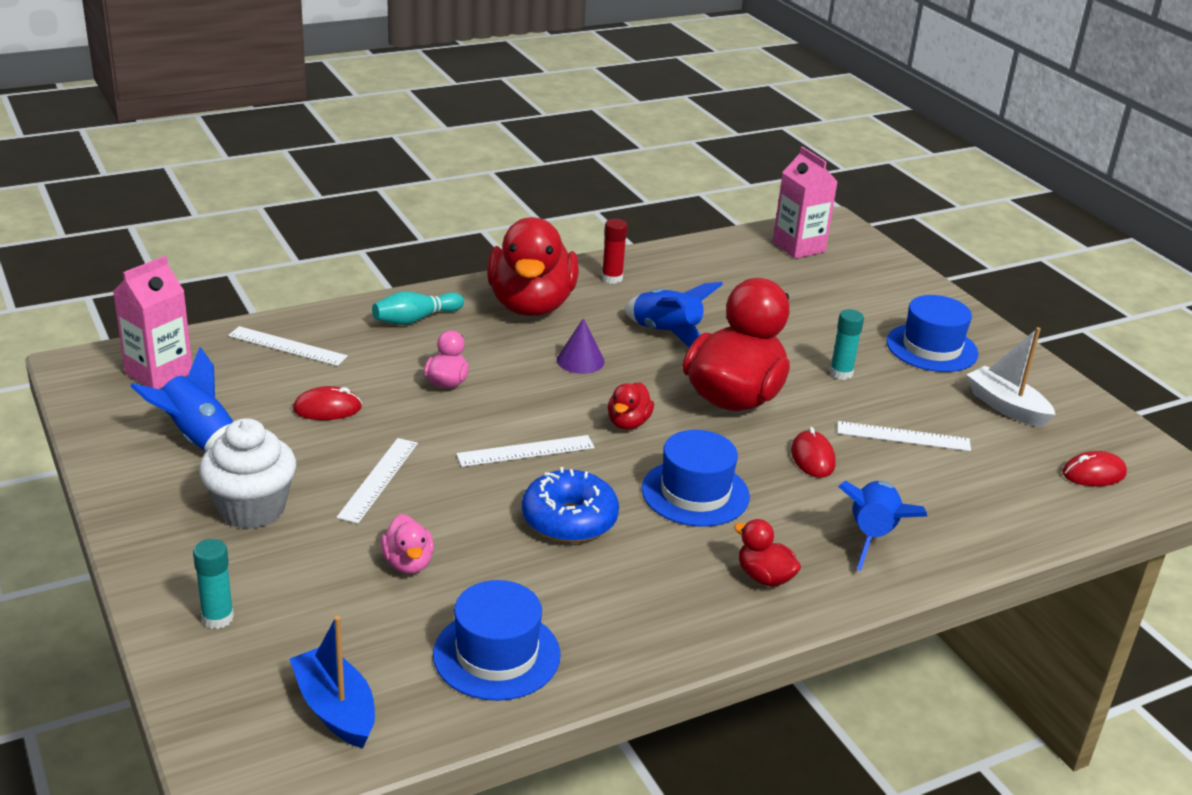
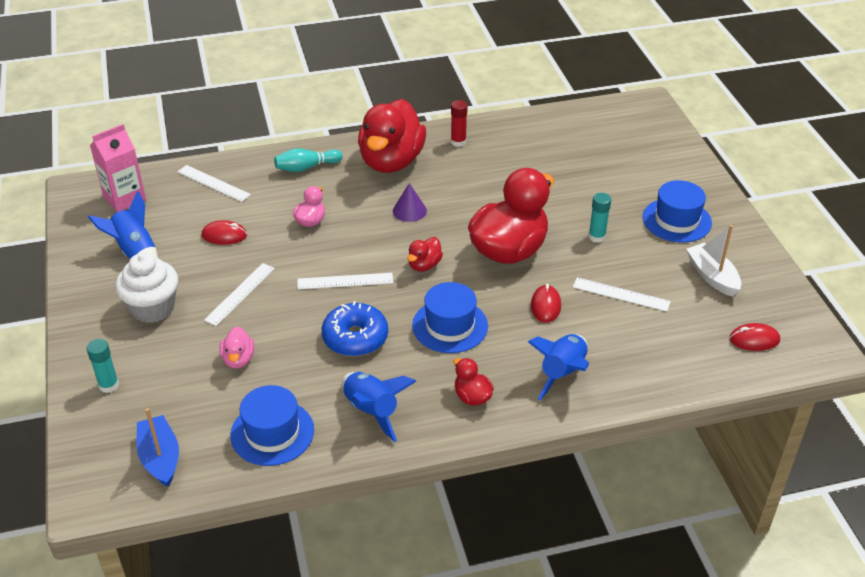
camera: 15 degrees right, 10 degrees up
(667, 333) = (480, 192): blue rocket -> blue rocket (372, 411)
(798, 247) = (611, 123): pink carton -> none

